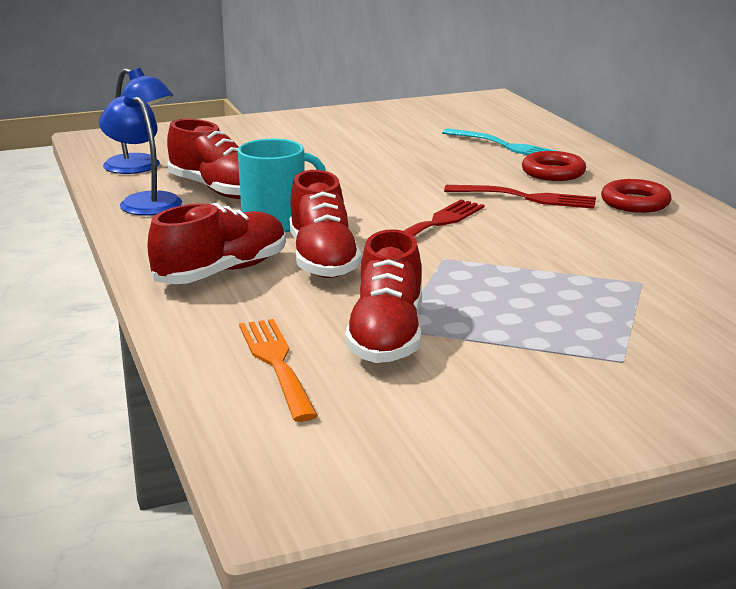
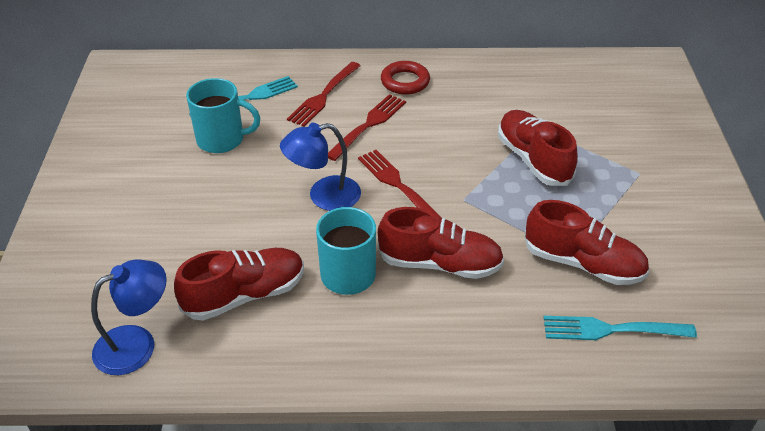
camera: 70 degrees left, 20 degrees up
(144, 201) = (241, 355): blue lamp -> blue lamp (324, 196)
(221, 272) = (440, 329): red shoe -> red shoe (533, 159)
(277, 365) = (613, 329): orange fork -> turquoise fork
(427, 148) = (222, 140): none -> turquoise mug
(553, 172) = (324, 95): red ring -> red fork

